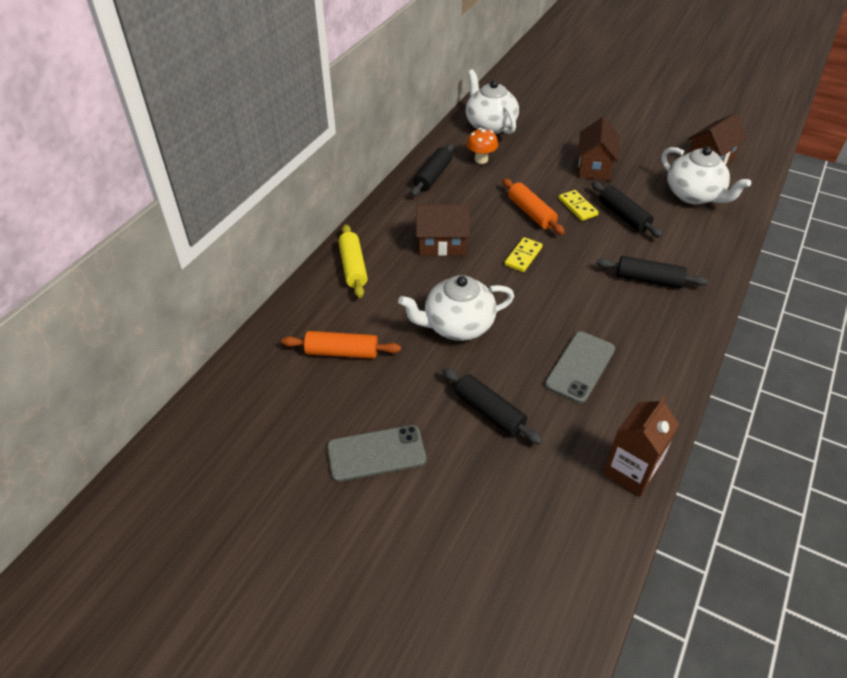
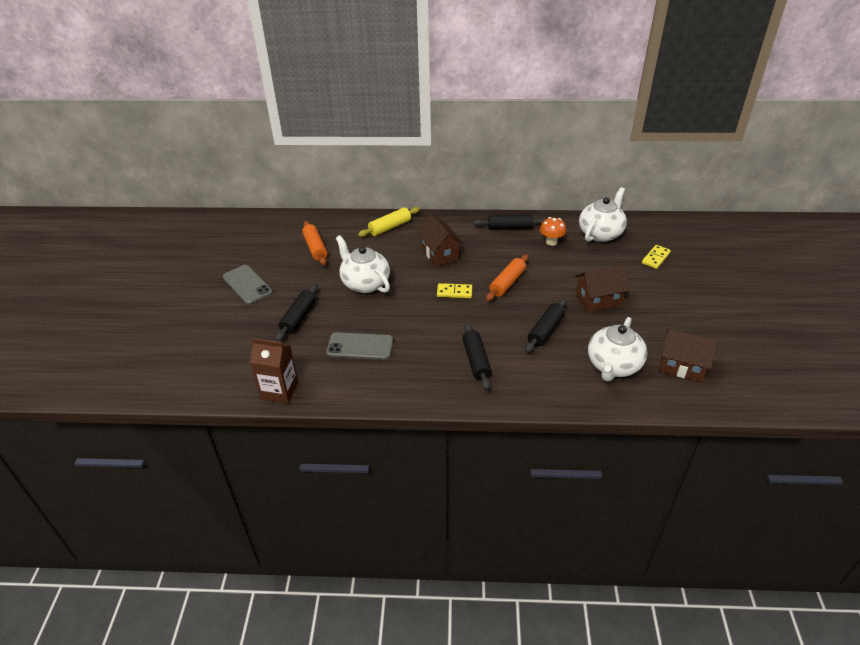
camera: 65 degrees right, 5 degrees down
(577, 207) = (535, 304): yellow domino -> yellow domino (655, 258)

